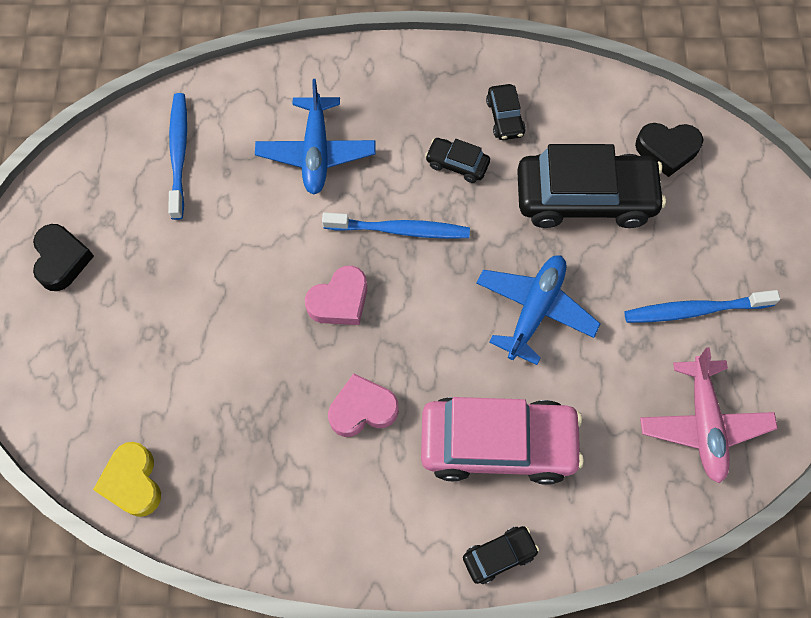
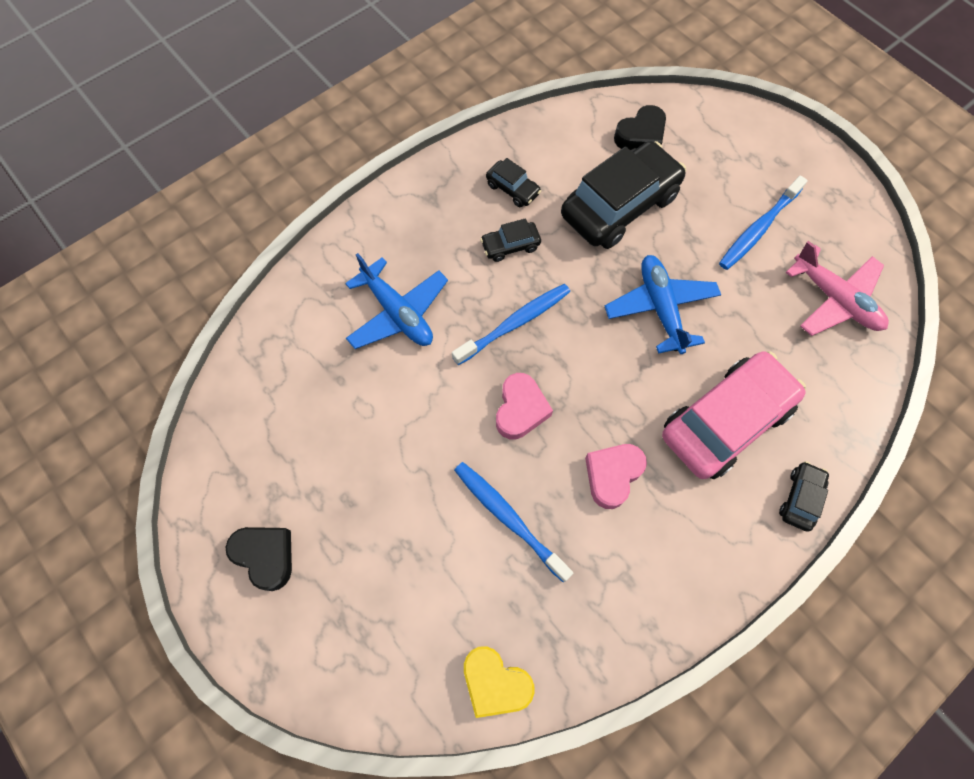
camera: 40 degrees left, 0 degrees up
(179, 153) = (287, 394): blue toothbrush -> blue toothbrush (508, 518)

